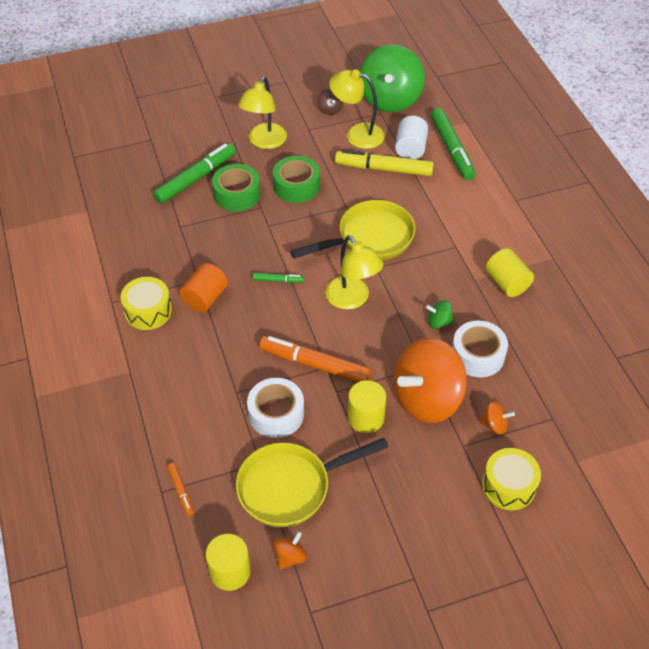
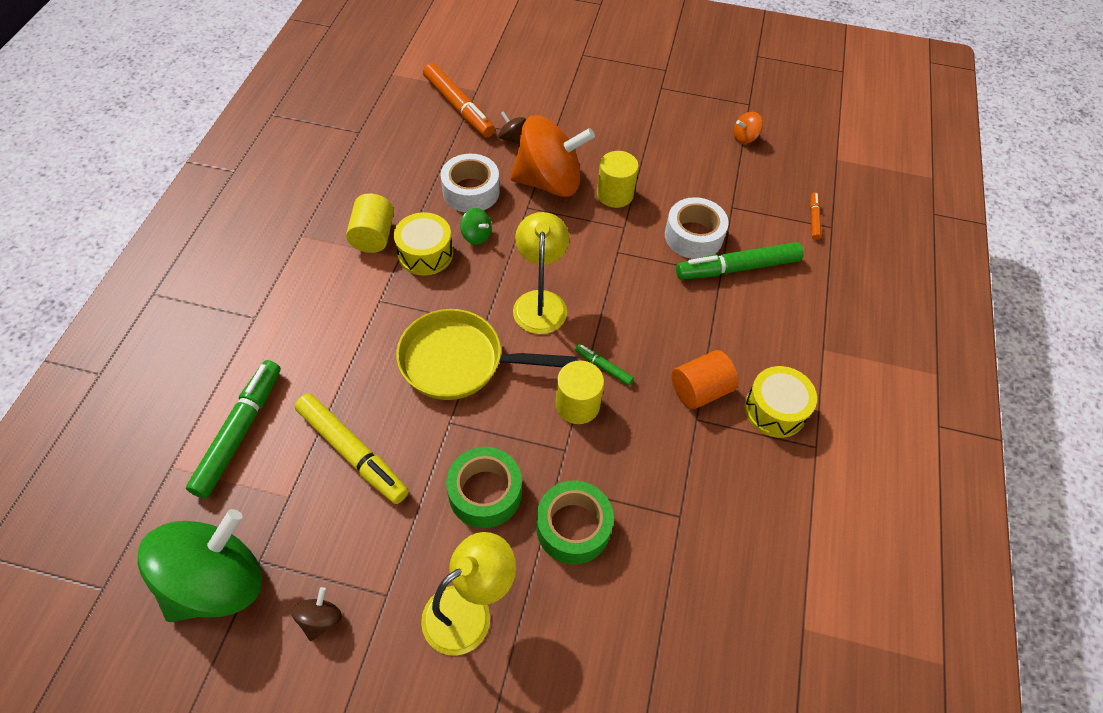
camera: 150 degrees left, 5 degrees up
(196, 178) = (614, 595): green marker -> green marker (737, 268)
(230, 571) = (797, 150): yellow cylinder -> yellow cylinder (577, 405)
(291, 487) = (716, 178): yellow pan -> none
(315, 364) = (627, 259): orange marker -> orange marker (458, 107)
(357, 134) = (329, 539): yellow lamp -> none
(410, 148) = (287, 466): white cylinder -> none
(494, 425) = (512, 138): orange spinning top -> brown spinning top
(508, 486) = (543, 100): yellow drum -> yellow drum (425, 253)

